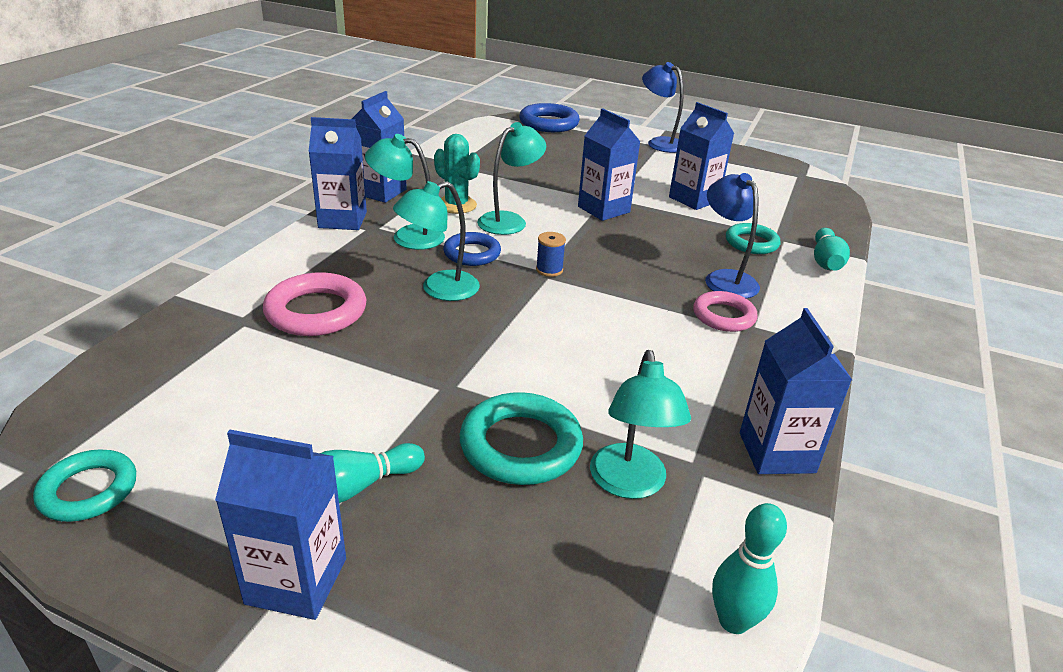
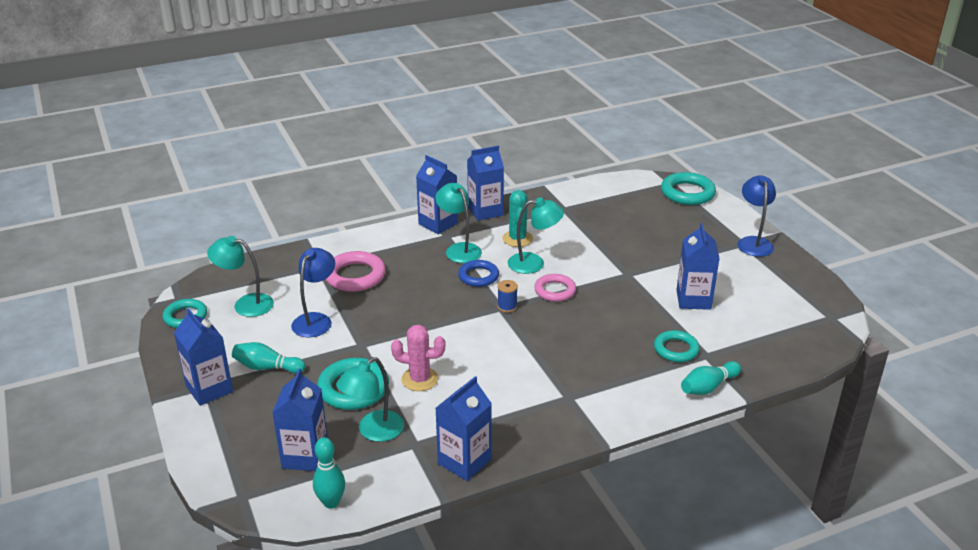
camera: 45 degrees right, 0 degrees up
(439, 289) = (429, 291): turquoise lamp -> turquoise lamp (246, 304)
(549, 123) = (687, 193): blue ring -> turquoise ring
(581, 389) = (419, 379): none -> pink cactus
(603, 209) = (610, 280): blue carton -> blue carton (305, 456)
(723, 316) = (565, 384): pink ring -> pink ring (555, 291)
(725, 279) = (609, 363): blue lamp -> blue lamp (316, 320)

